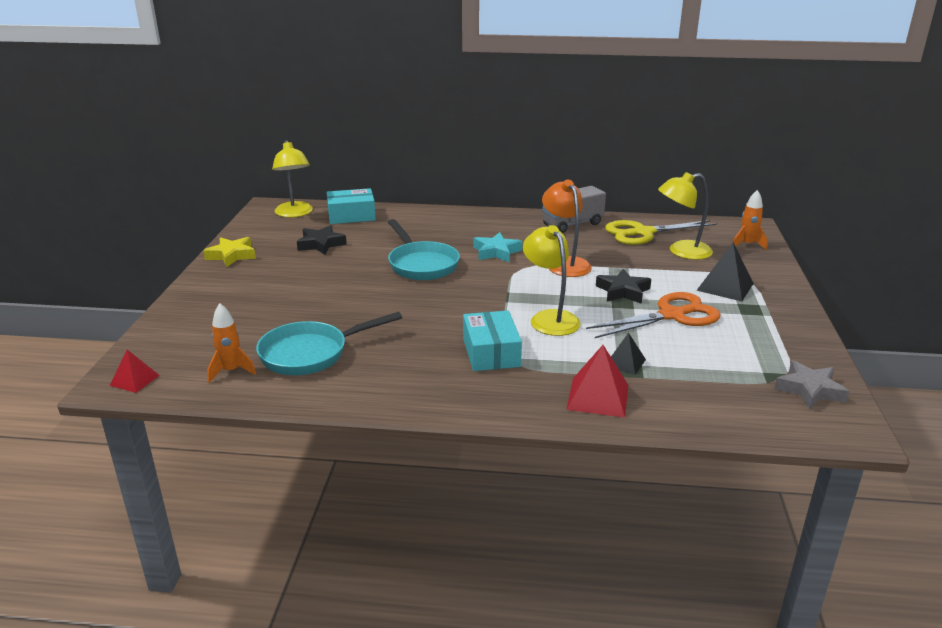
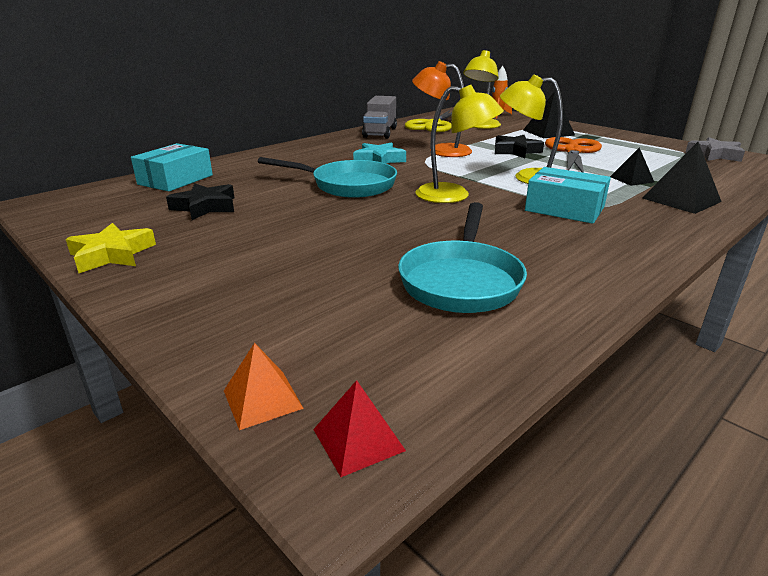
camera: 50 degrees left, 0 degrees up
(144, 349) = (262, 399): none -> orange pyramid
(231, 371) = (440, 341): orange rocket -> none
(295, 213) = (98, 197): yellow lamp -> yellow lamp (453, 196)
(597, 397) = (681, 200): red pyramid -> black pyramid

